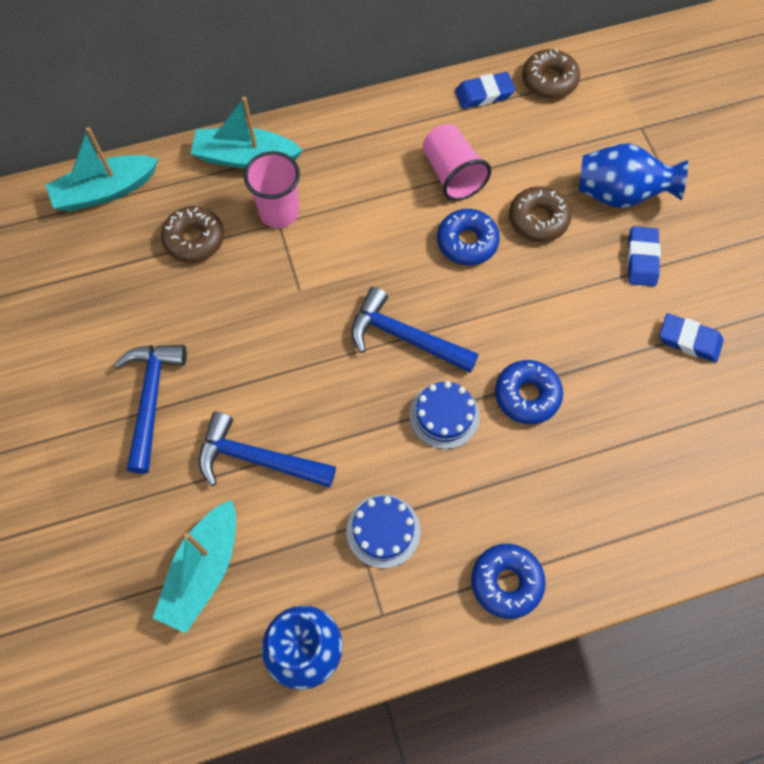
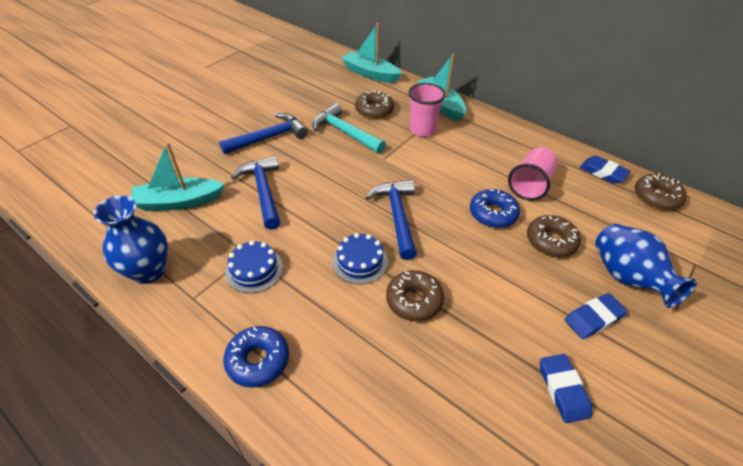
camera: 55 degrees right, 20 degrees down
(214, 302) = (345, 133): none -> turquoise hammer
(527, 395) = (414, 300): blue donut -> brown donut

